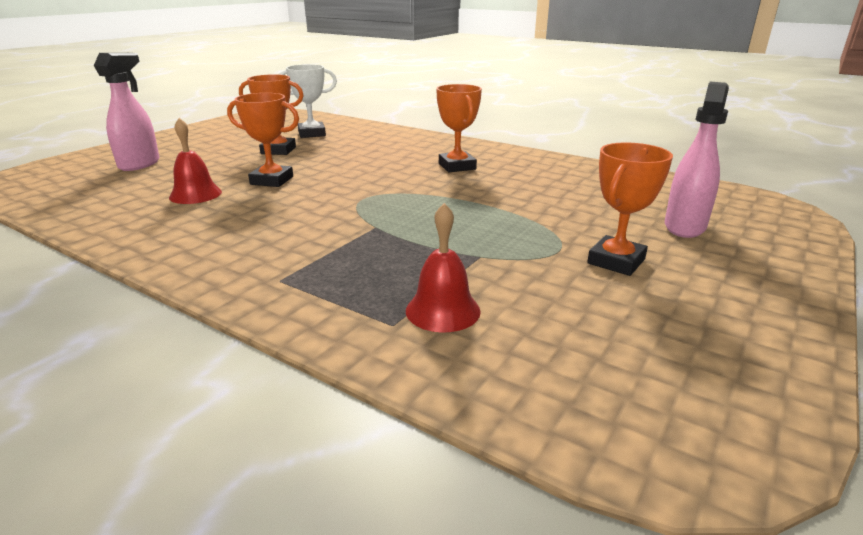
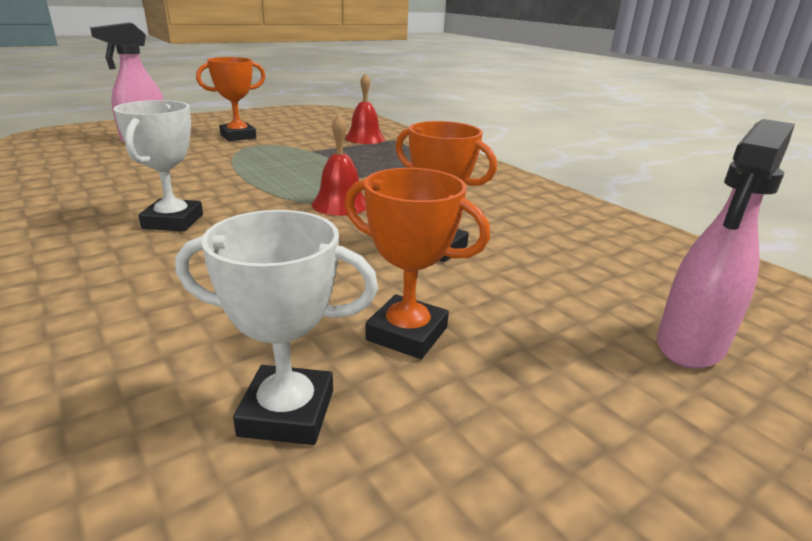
camera: 160 degrees left, 0 degrees up
(195, 194) = (535, 243): red bell -> red bell (340, 204)
(457, 166) = (173, 221): orange trophy -> white trophy

